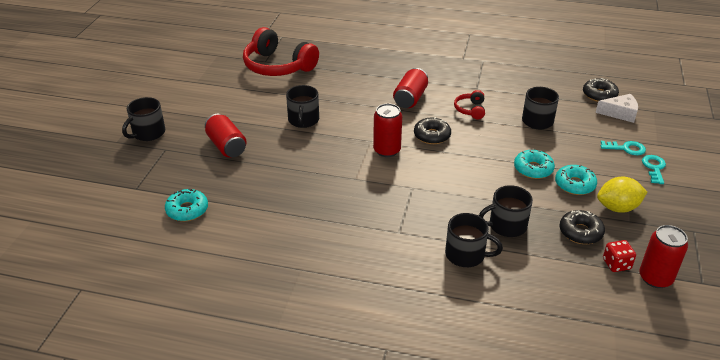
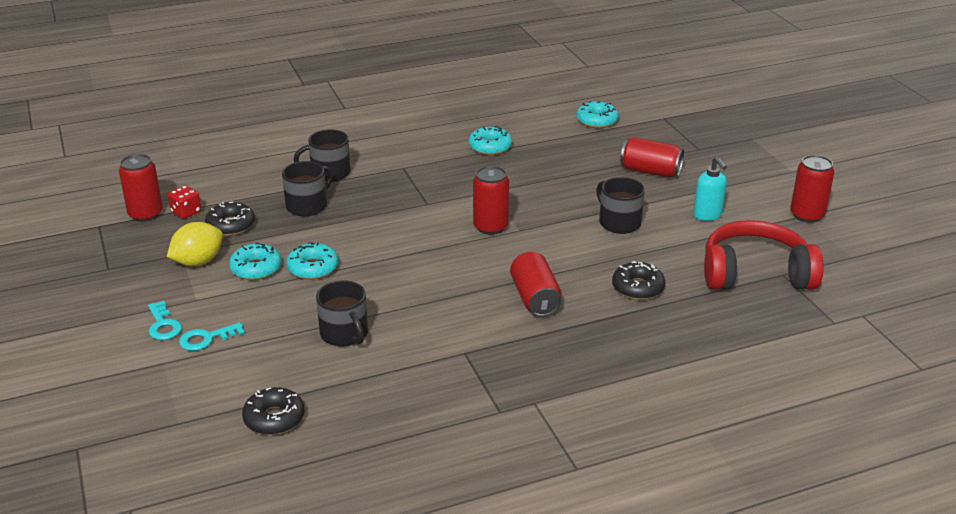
camera: 145 degrees right, 5 degrees down
(148, 133) = (740, 154): black mug -> none
(193, 81) = (807, 215): none -> red can
(246, 103) = (707, 215): none -> turquoise soap dispenser
(306, 222) = (490, 147): none -> turquoise donut
(432, 136) = (459, 261): black donut -> black donut (638, 288)
(470, 110) = (444, 314): red headphones -> none
(620, 113) = (230, 395): white cheese -> none

